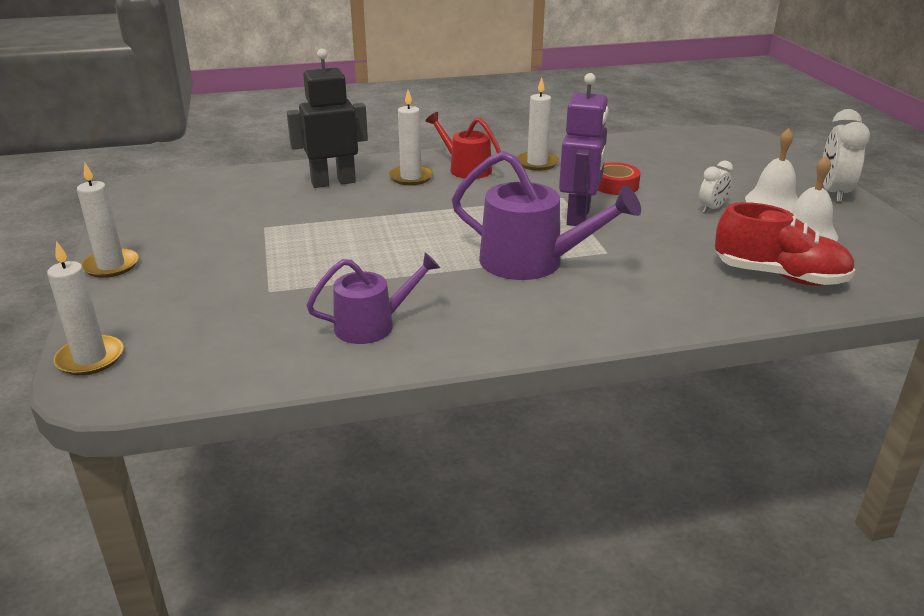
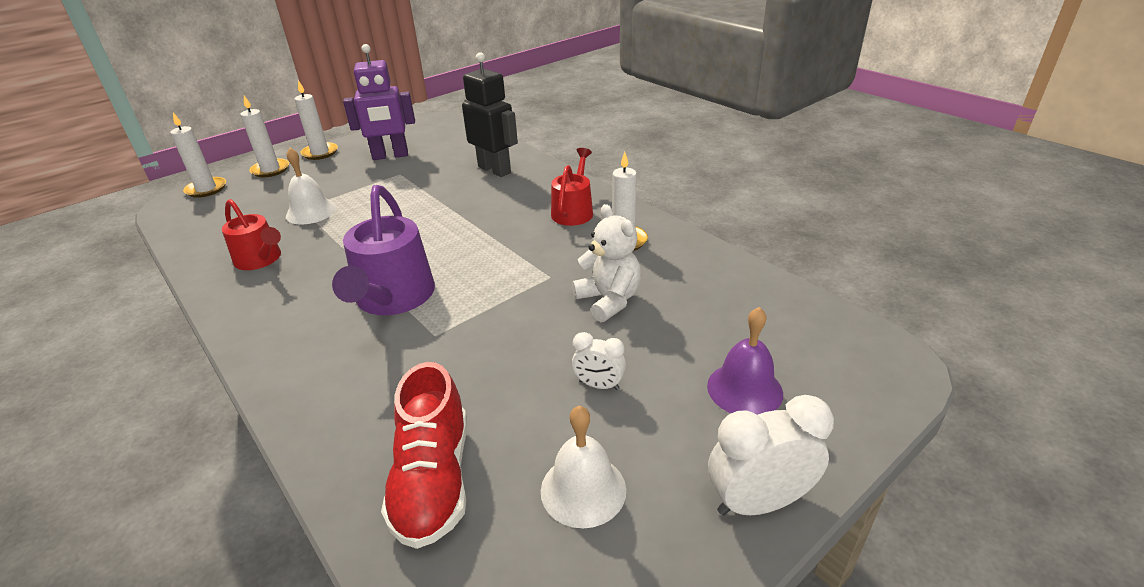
camera: 65 degrees right, 5 degrees up
(372, 325) = (260, 259): purple watering can -> red watering can
(411, 177) = (531, 194): white candle -> white candle (270, 170)
(579, 216) = (509, 298): purple robot -> purple robot (390, 156)
(615, 185) = (609, 300): red tape -> white teddy bear
(741, 172) = (744, 389): none -> purple bell
(773, 201) = (667, 437): white bell -> white bell (311, 212)

